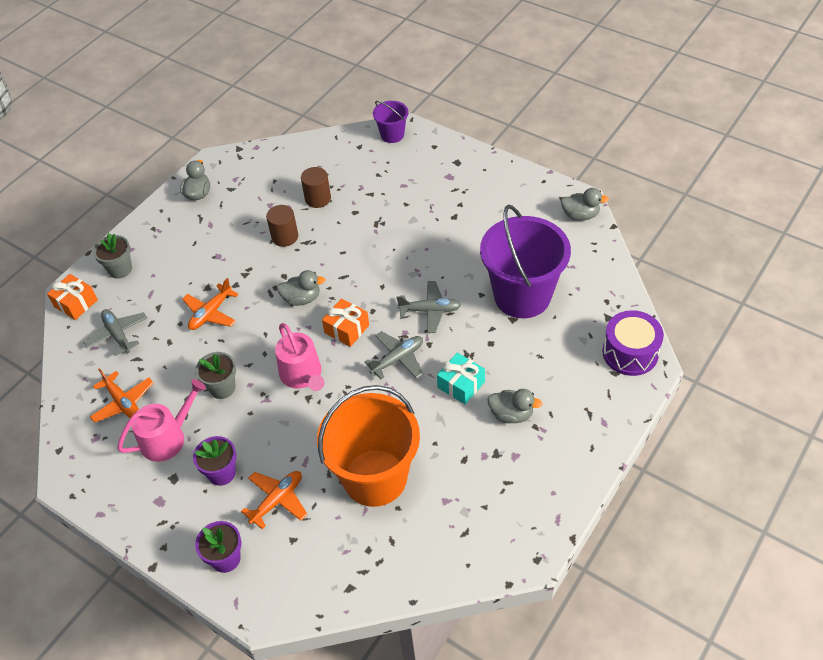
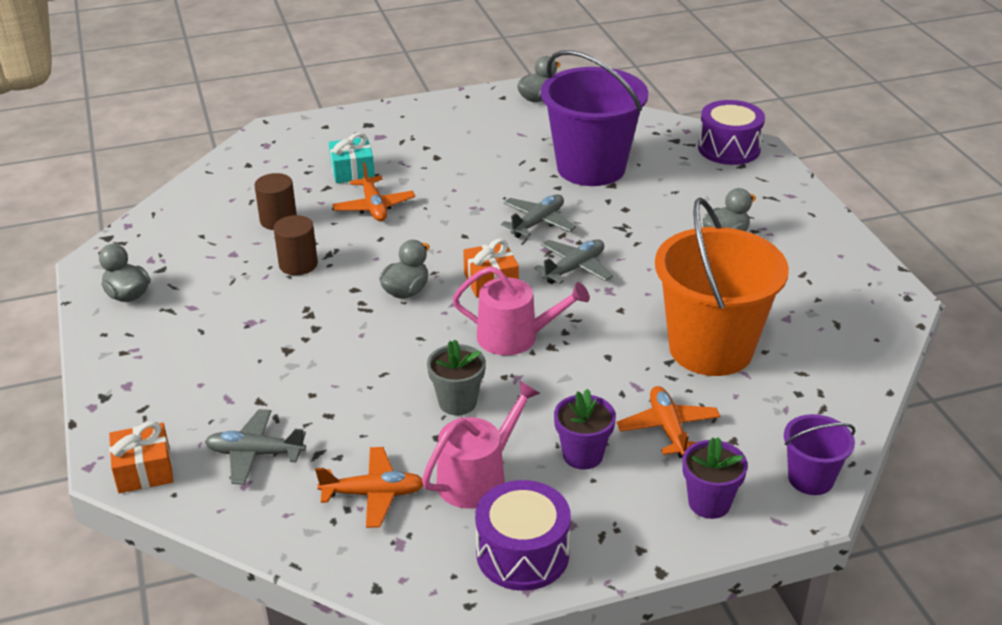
camera: 55 degrees left, 15 degrees down
(120, 269) = (147, 407): grey flower pot -> none
(123, 495) = (522, 554): none -> purple drum
(168, 438) = (478, 477): pink watering can -> pink watering can turned 45 degrees clockwise
(211, 313) = (331, 364): orange plane -> orange plane (374, 207)
(392, 135) = (267, 140): purple bucket -> purple bucket (811, 479)
(398, 359) = (574, 268): grey plane -> grey plane turned 45 degrees clockwise
(461, 385) = (655, 247): turquoise gift -> turquoise gift (352, 171)

